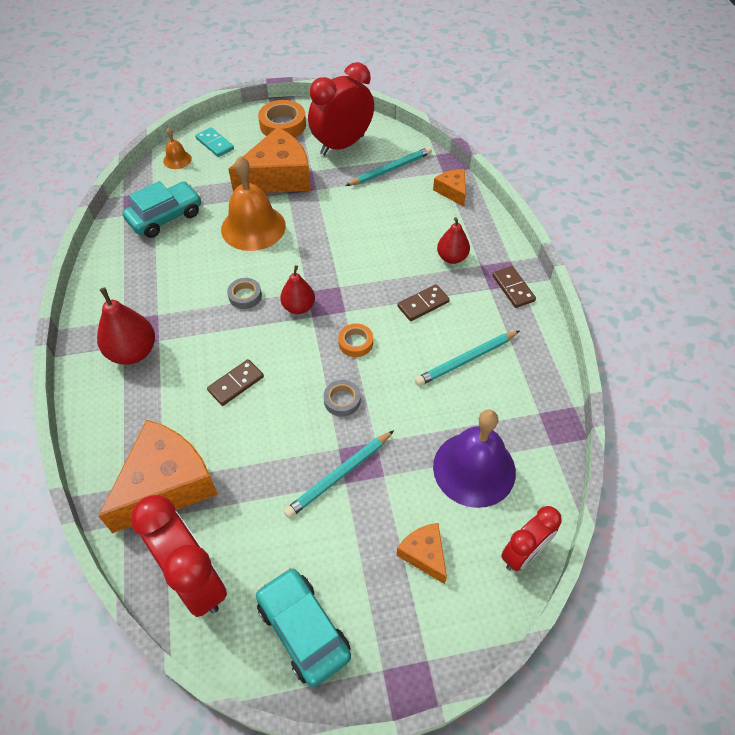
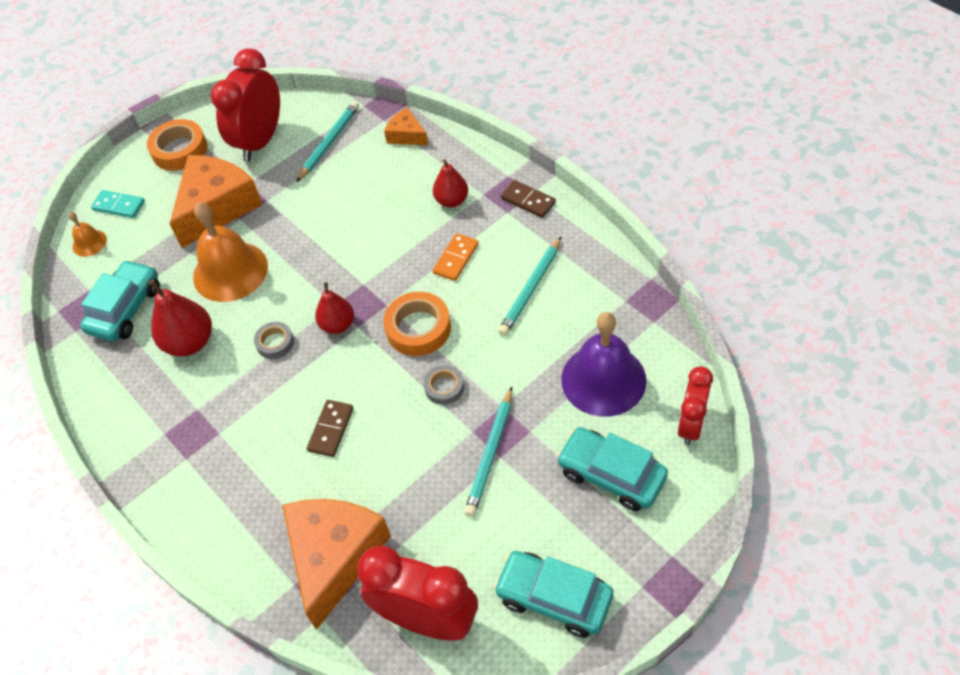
camera: 25 degrees left, 0 degrees up
(133, 352) = (201, 459): red pear -> red pear (190, 342)
(355, 343) = (418, 328): orange tape -> orange tape, size x1.72
(423, 304) = (456, 259): brown domino -> orange domino
(424, 554) = (611, 475): orange cheese -> turquoise car

